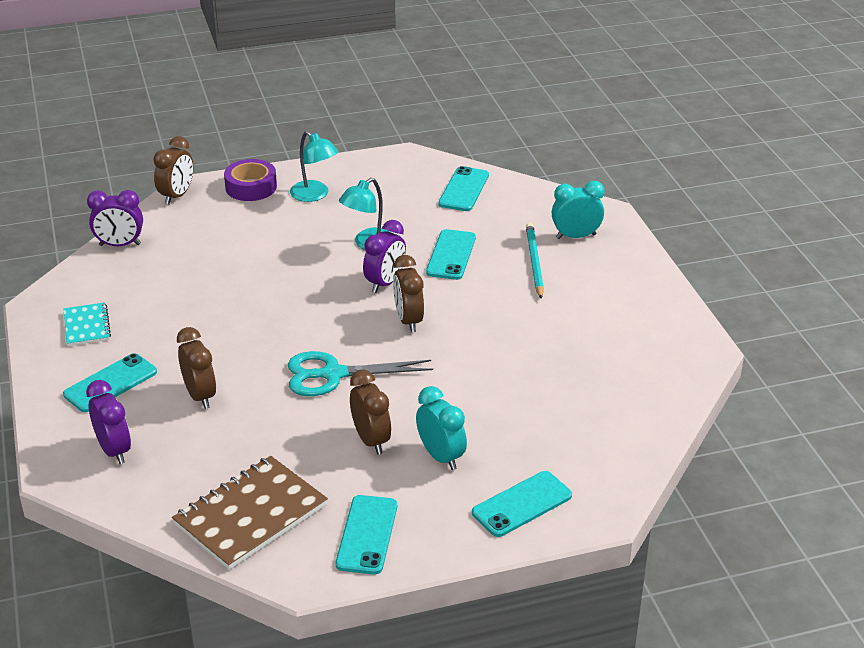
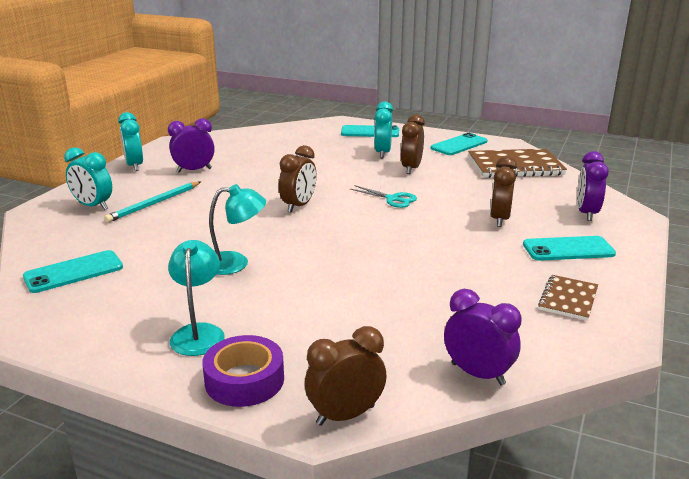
camera: 140 degrees left, 10 degrees down
(86, 326) = (568, 299): turquoise notebook -> brown notebook
(333, 374) = (393, 199): turquoise scissors -> turquoise scissors, size x0.60
(385, 283) = (274, 231): purple clock -> purple clock (194, 170)
(451, 255) = (194, 229): turquoise phone -> none
(653, 293) = (134, 166): none -> turquoise clock

